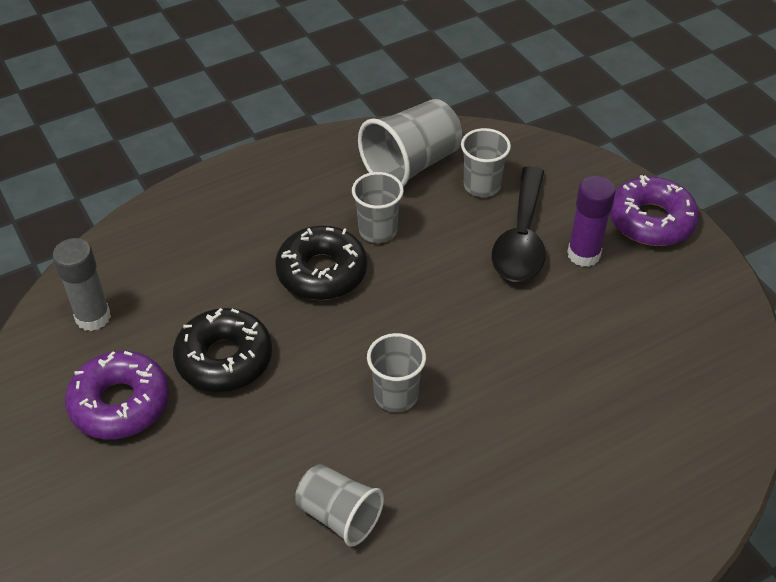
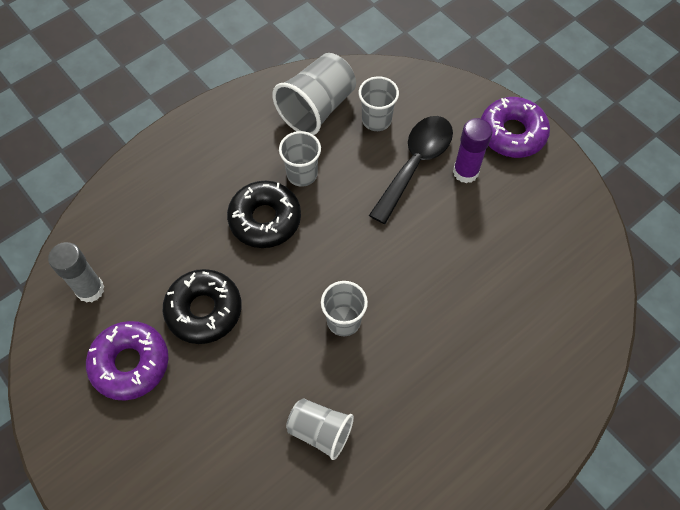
camera: 10 degrees left, 15 degrees up
(521, 238) = (415, 164): black spoon -> black spoon turned 150 degrees counterclockwise

